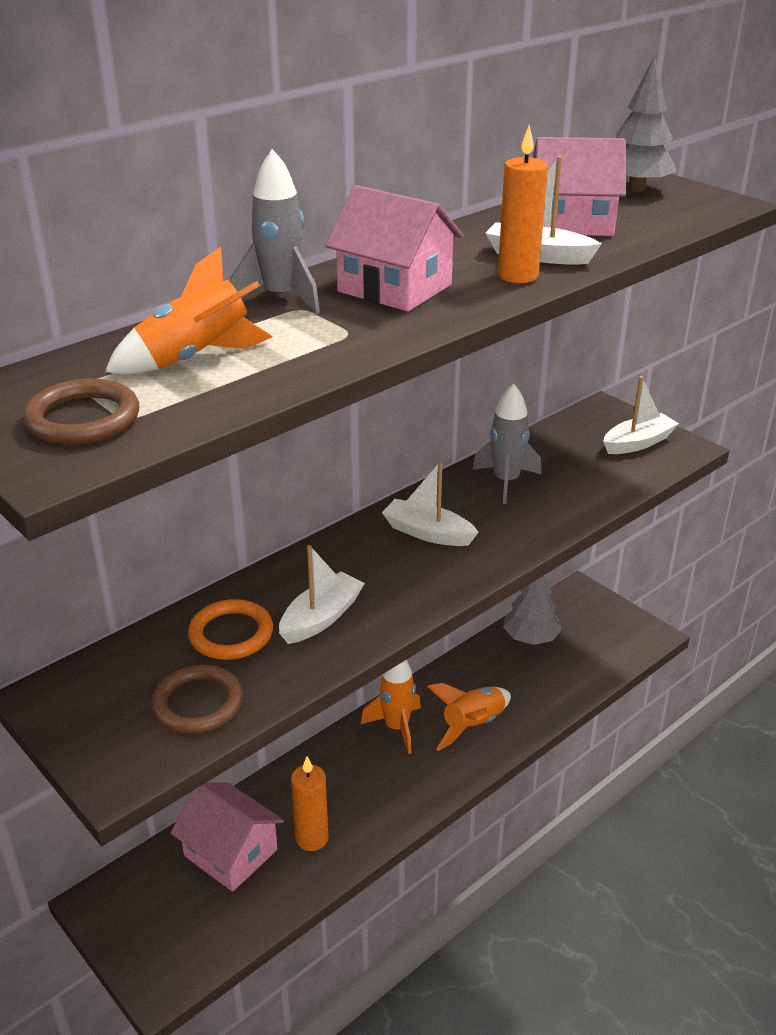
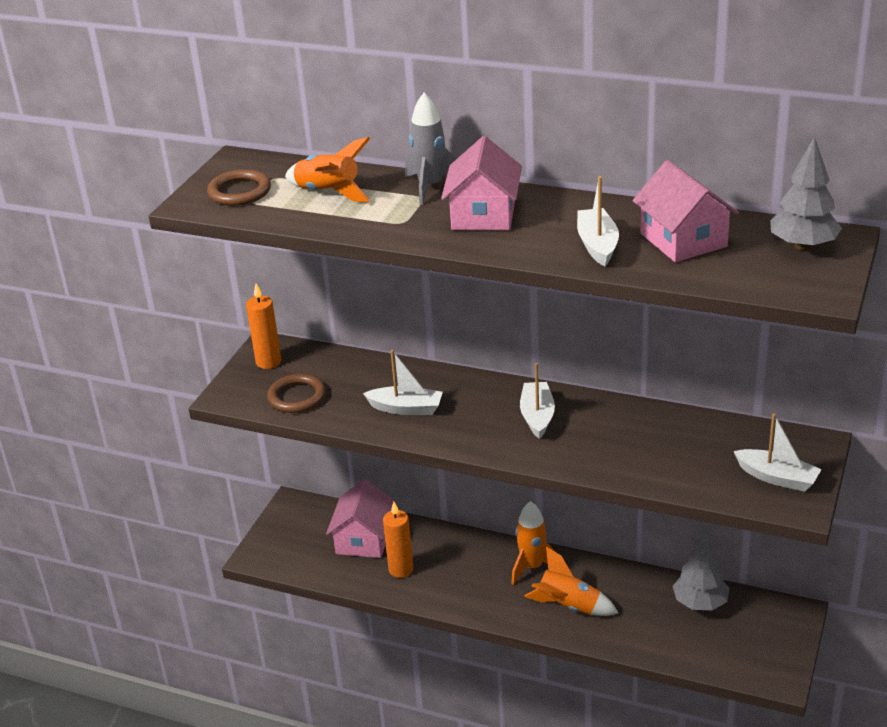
camera: 65 degrees right, 0 degrees up
(231, 634) = (364, 382): orange ring -> none
(506, 482) = (641, 428): grey rocket -> none
(518, 276) = (551, 248): orange candle -> orange candle (268, 362)

